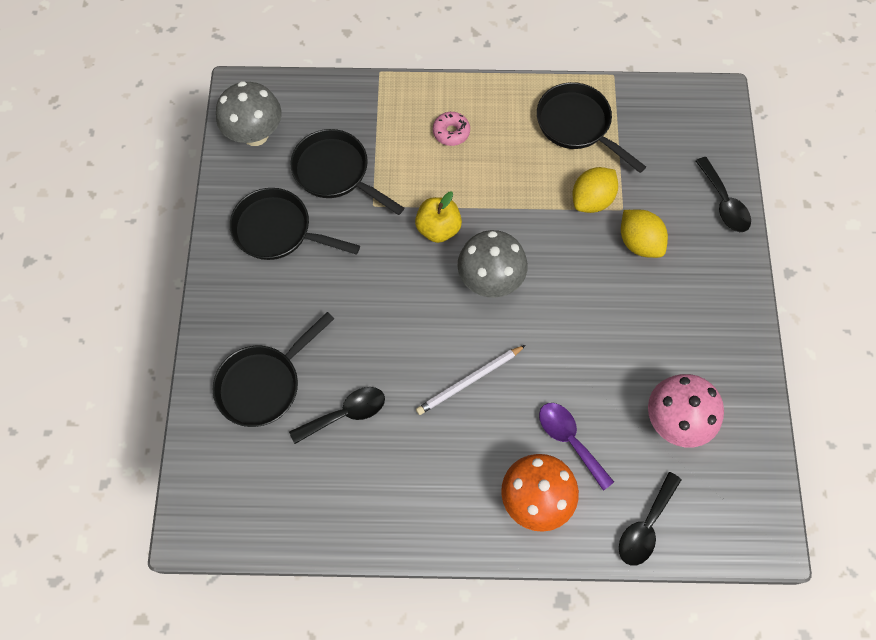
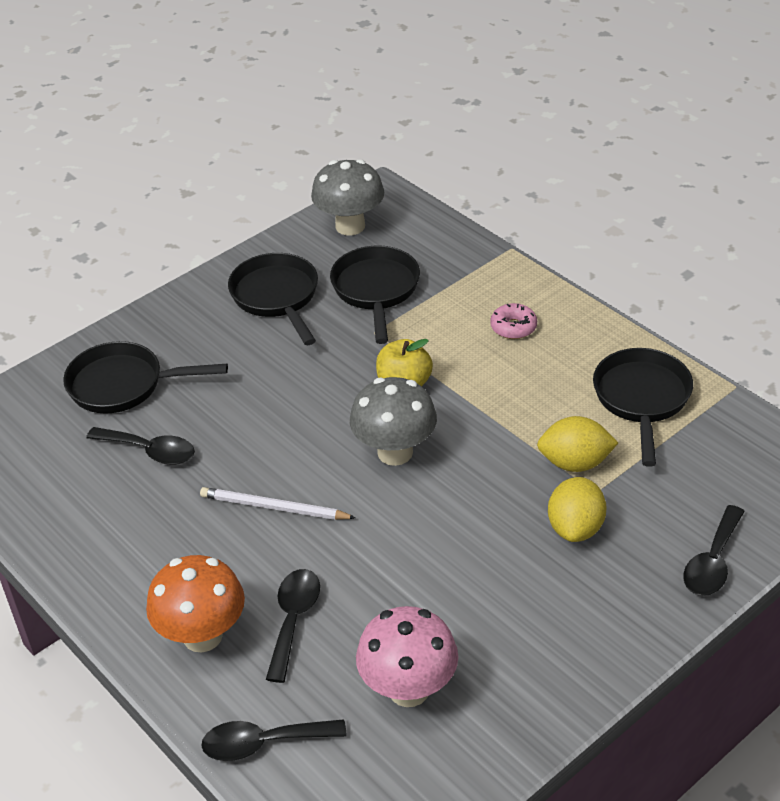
camera: 50 degrees right, 25 degrees down
(569, 440) = (293, 620): purple spoon -> black spoon

